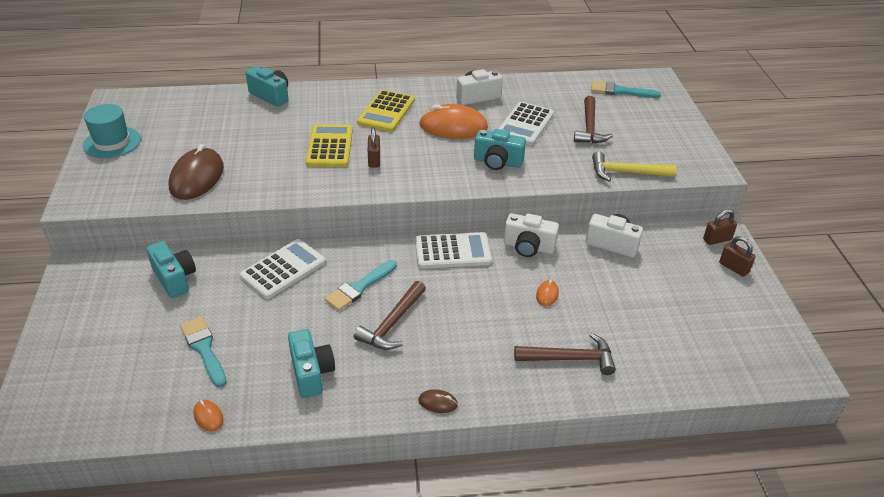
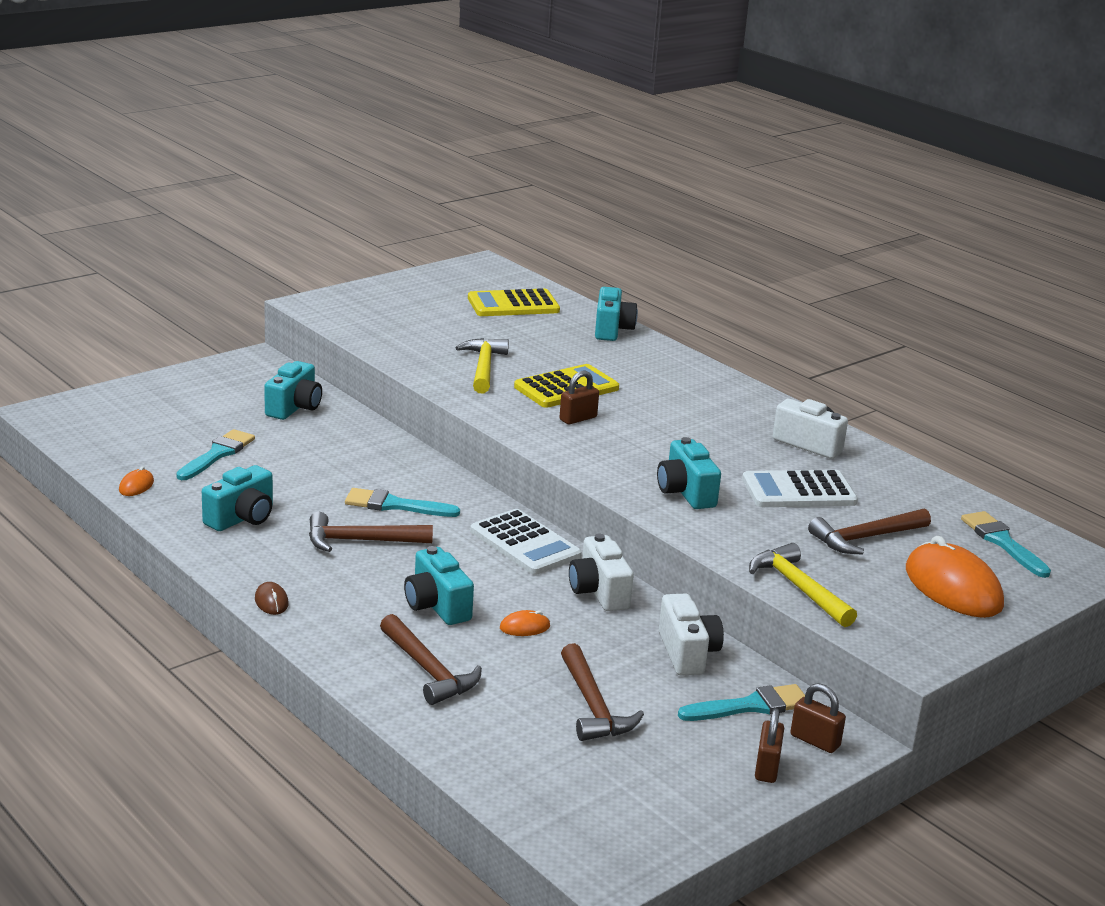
camera: 55 degrees right, 15 degrees down
(112, 142) = (416, 286): turquoise hat -> none
(197, 177) = (417, 341): brown mouse -> none
(267, 166) = (483, 367): none -> yellow hammer
(283, 269) = (373, 455): white calculator -> none
(386, 112) = (684, 399): yellow calculator -> yellow calculator (513, 305)
(453, 127) = (717, 446): orange mouse -> orange mouse (953, 588)
(498, 322) = (437, 606): none -> turquoise camera
(646, 305) = (593, 706): none -> brown hammer
(675, 246) = (750, 706): none -> turquoise brush

